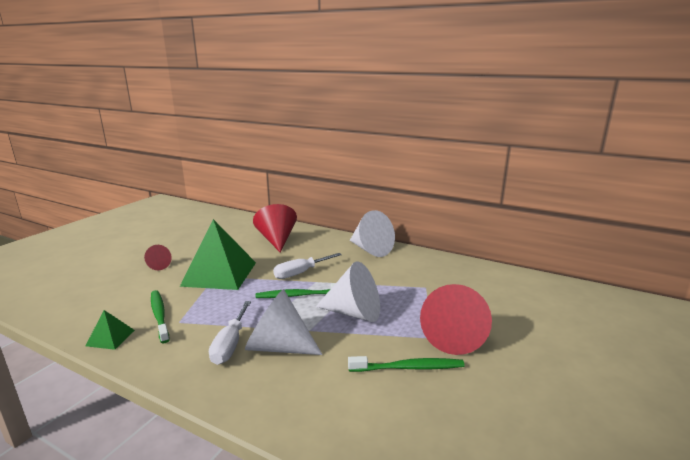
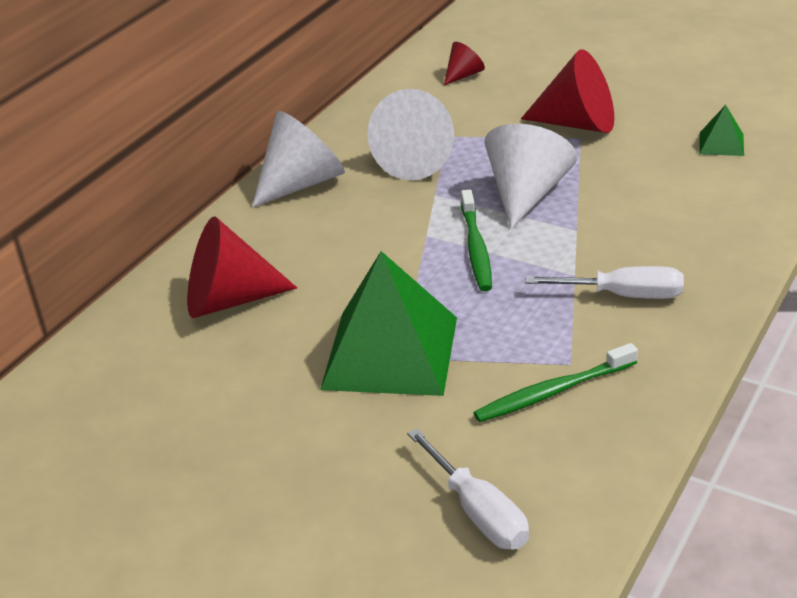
camera: 85 degrees left, 15 degrees up
(110, 338) = (629, 430): green pyramid -> green pyramid (721, 144)
(158, 266) = (344, 456): red cone -> red cone (463, 75)
(278, 346) = (621, 252): white cone -> white cone (417, 161)
(301, 273) = (393, 253): white screwdriver -> white screwdriver (477, 511)
(409, 368) = (645, 154): green toothbrush -> none

